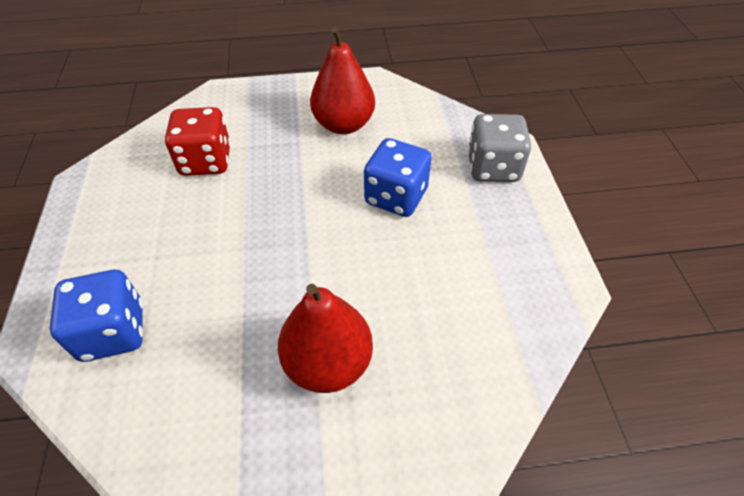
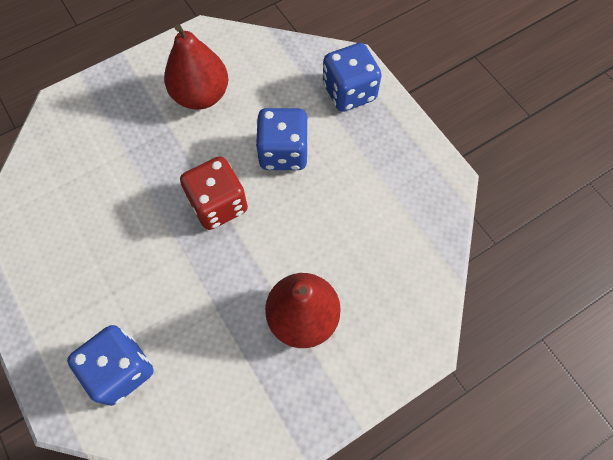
camera: 25 degrees left, 15 degrees up
(206, 161) = (96, 183): red dice -> red dice (218, 204)
(493, 168) = (349, 92): grey dice -> blue dice

